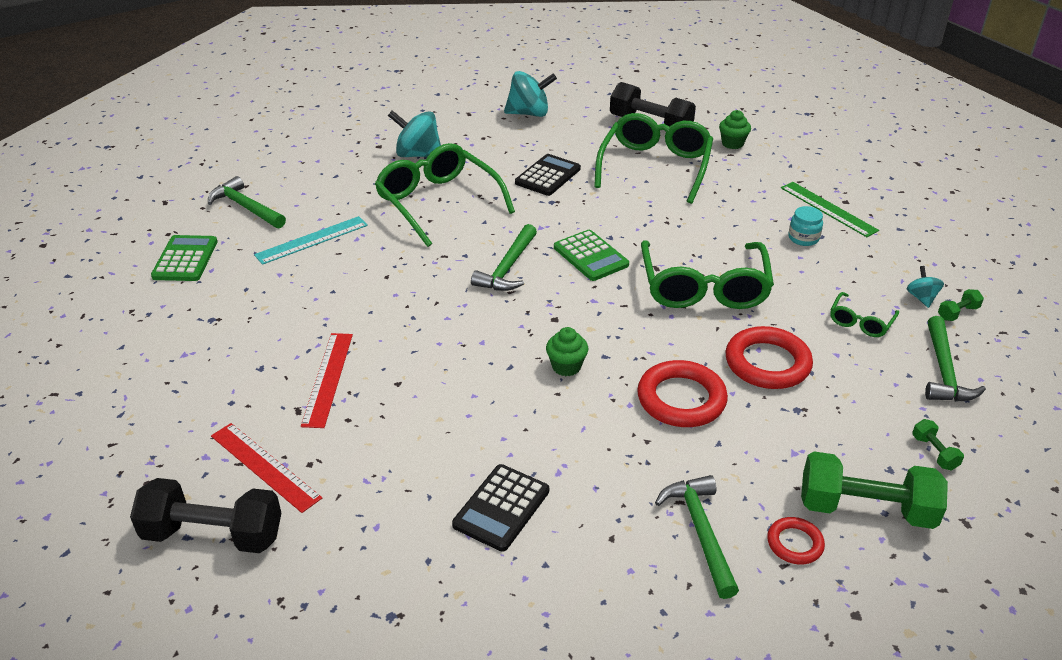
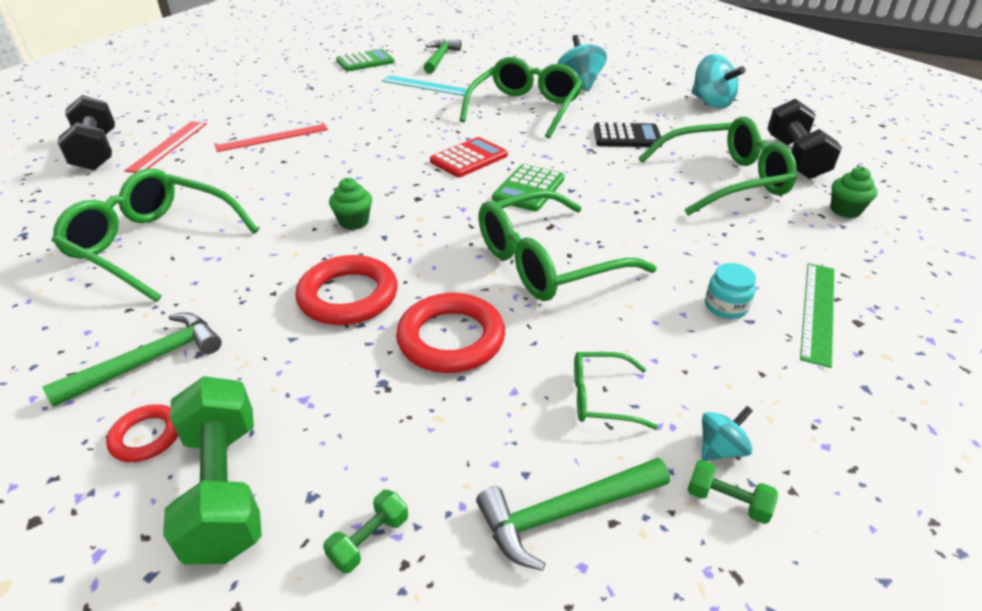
camera: 60 degrees right, 0 degrees up
(501, 508) = (152, 244): black calculator -> green glasses
(507, 268) = (469, 158): green hammer -> red calculator

